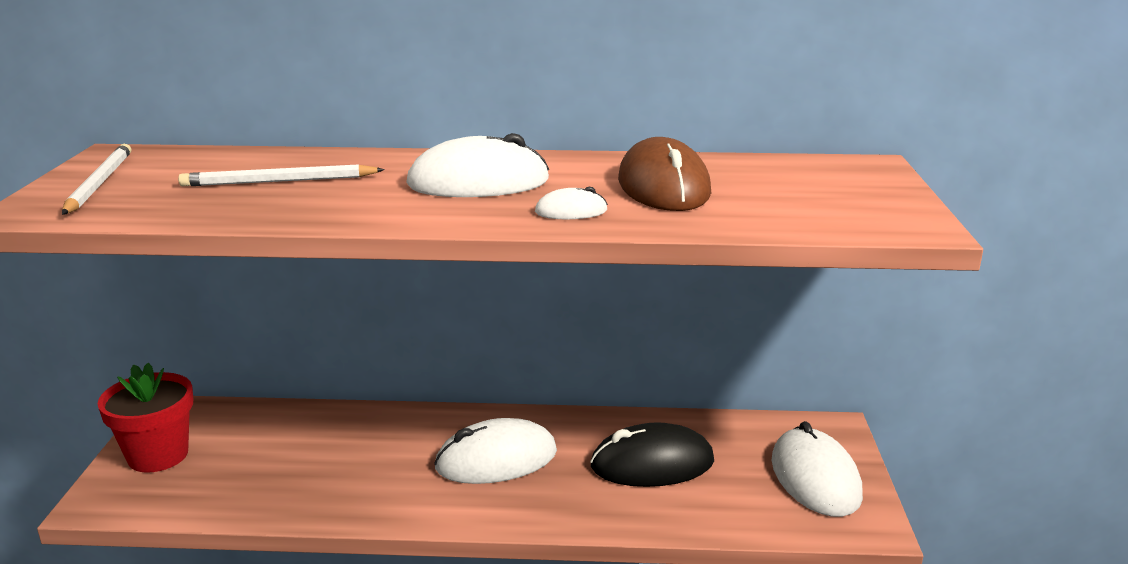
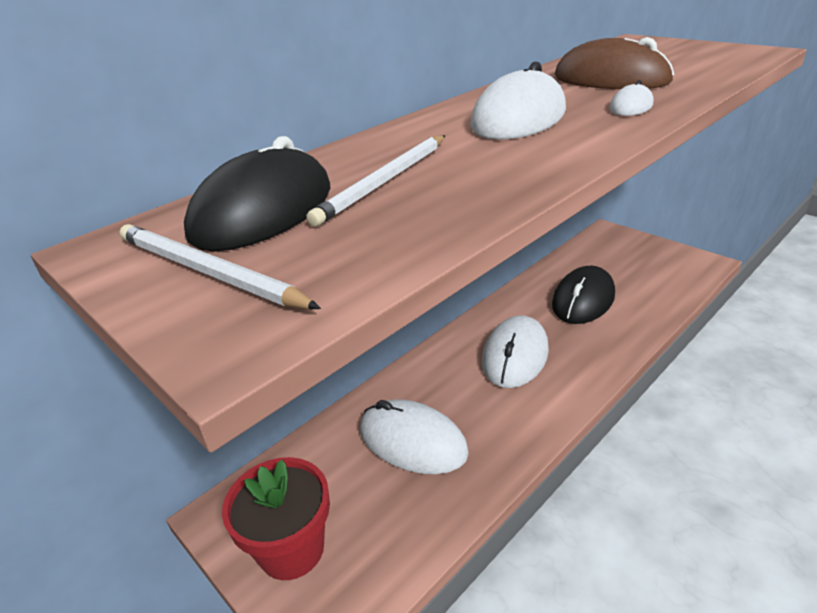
camera: 45 degrees left, 10 degrees up
(195, 168) = (263, 211): none -> black mouse
(815, 478) = (649, 257): white mouse -> white mouse (412, 441)

